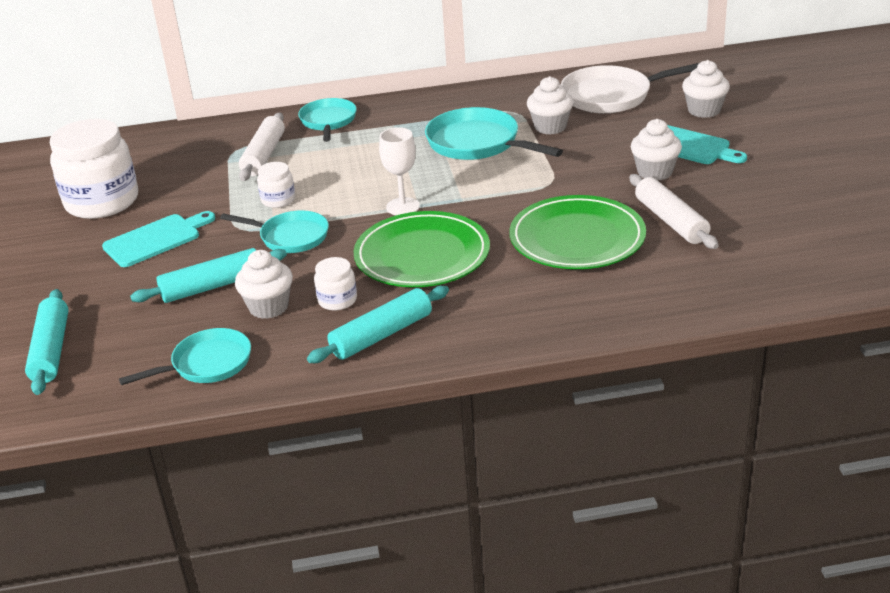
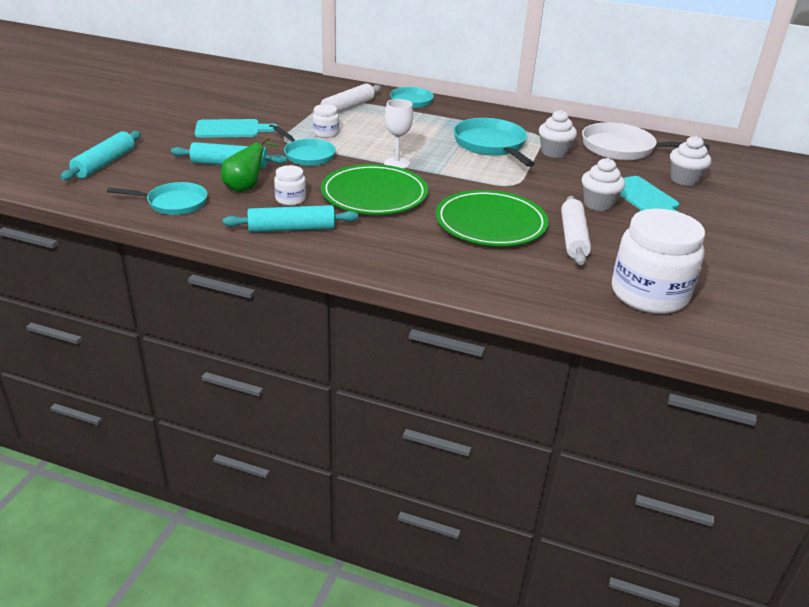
camera: 25 degrees right, 0 degrees up
(102, 202) = (228, 100): white jar -> white jar (649, 294)
(268, 307) = (246, 187): white cupcake -> green pear

